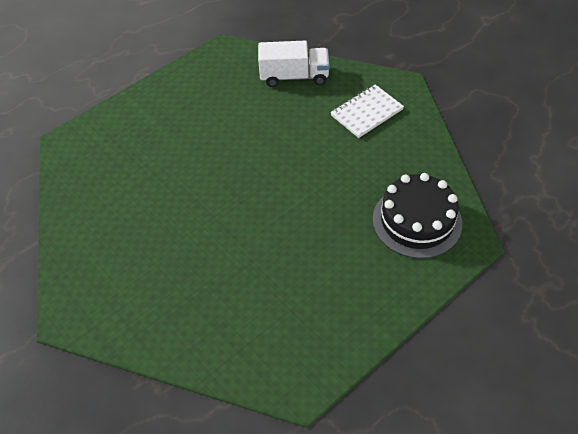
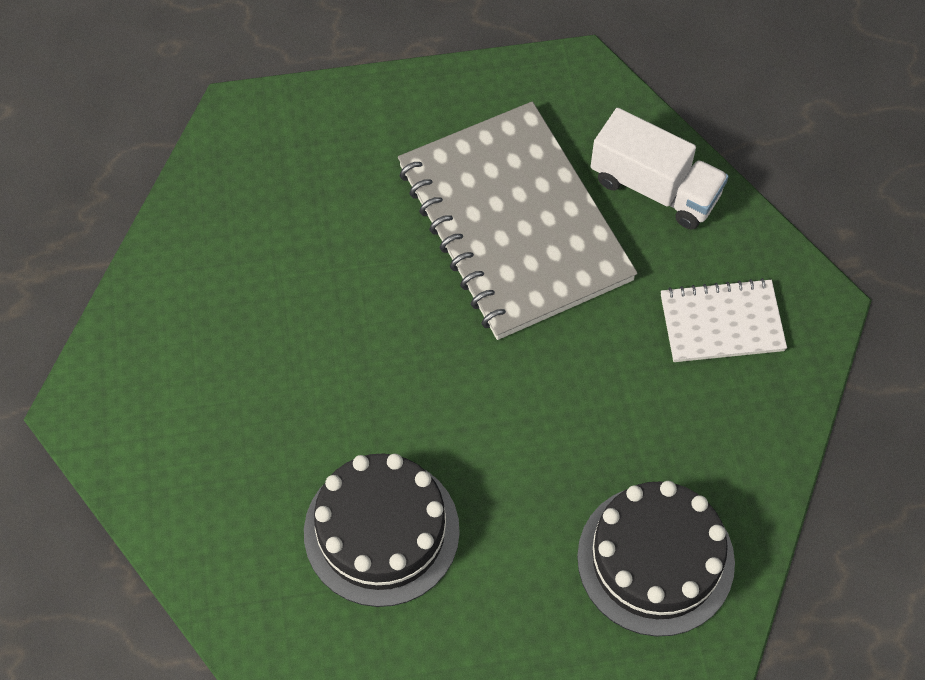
camera: 30 degrees right, 10 degrees up
(240, 120) = (514, 223): none -> grey notebook
(276, 283) = (381, 531): none -> black cake

